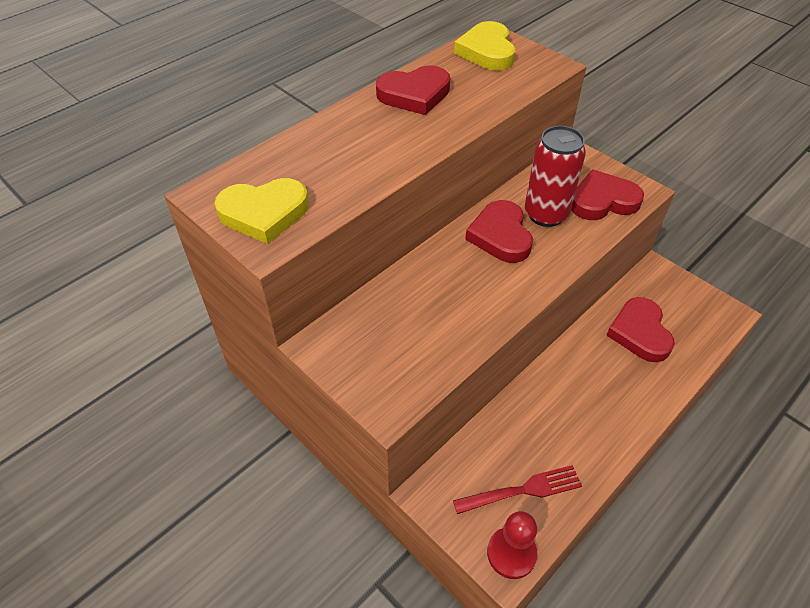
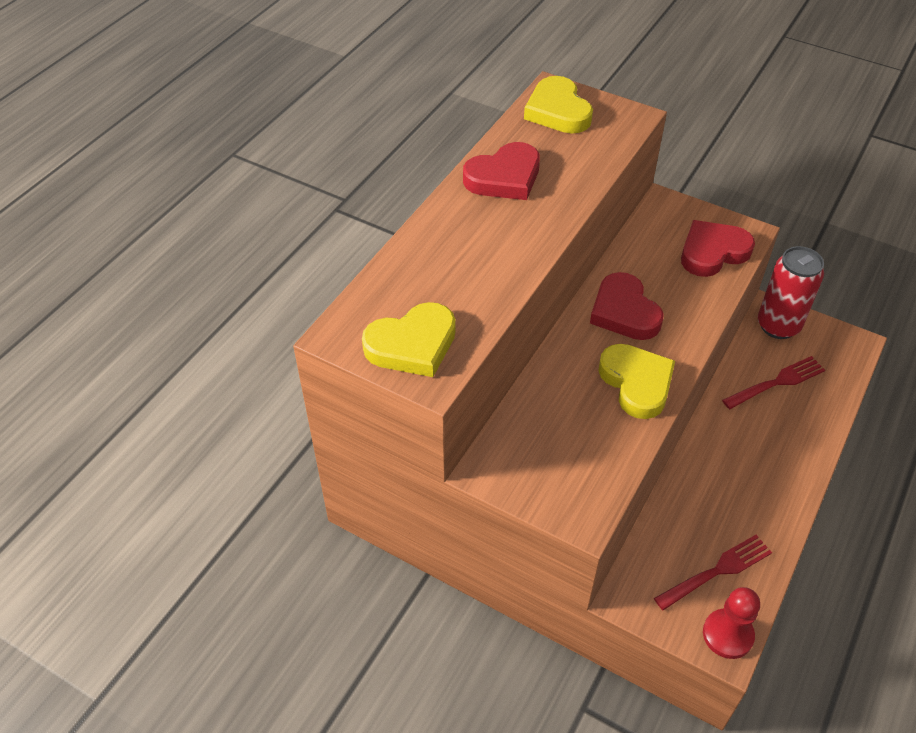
camera: 15 degrees left, 0 degrees up
(487, 298) = (636, 383): none -> yellow heart
(546, 214) = (661, 278): red can -> red can (778, 326)
(639, 333) = (776, 383): red heart -> red fork

